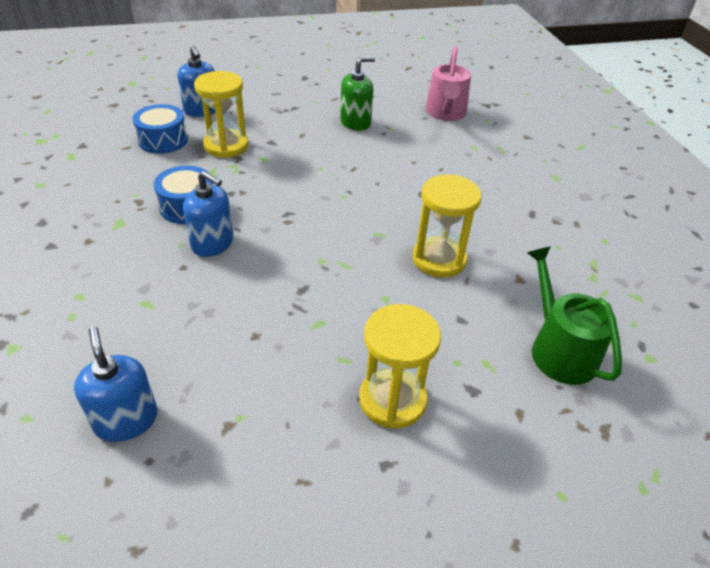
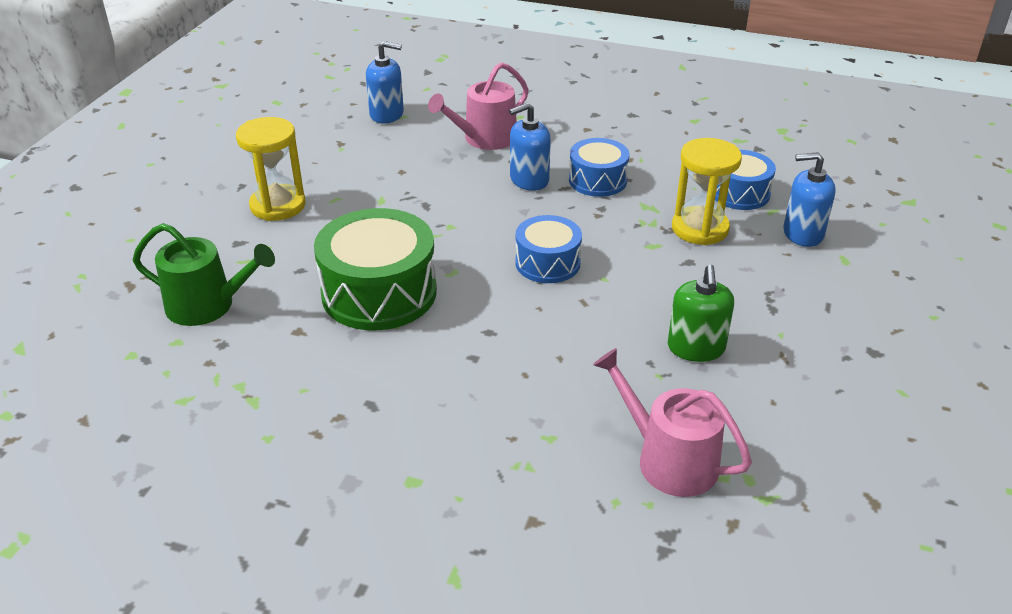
camera: 125 degrees right, 5 degrees down
(147, 302) = (485, 139): none -> pink watering can
(325, 195) = (547, 263): none -> blue drum
(439, 259) = (379, 293): yellow hourglass -> green drum

